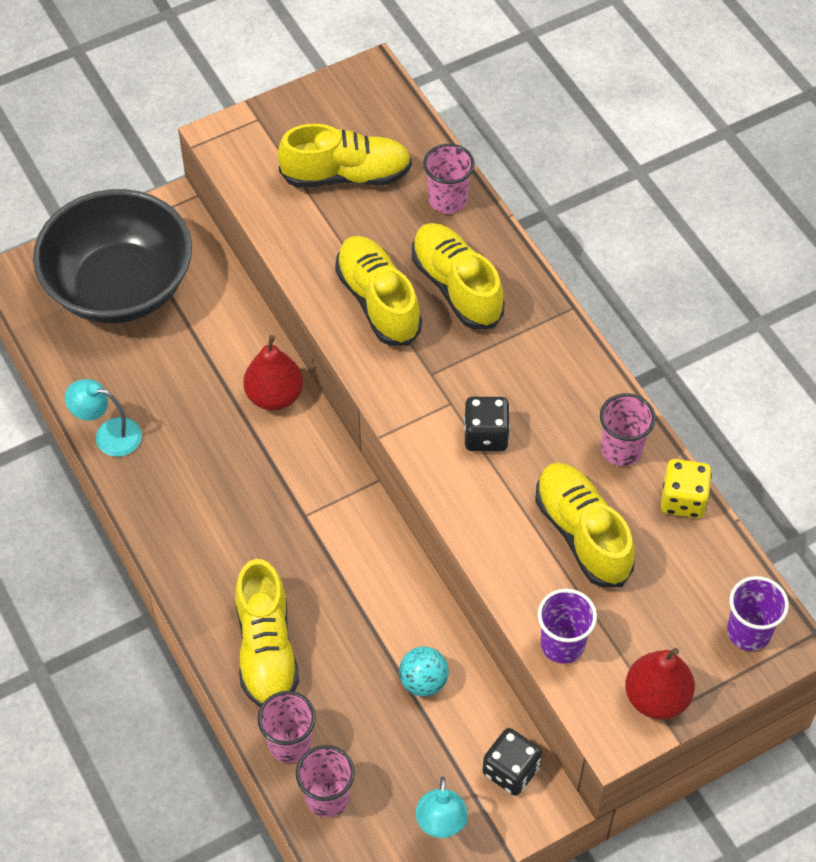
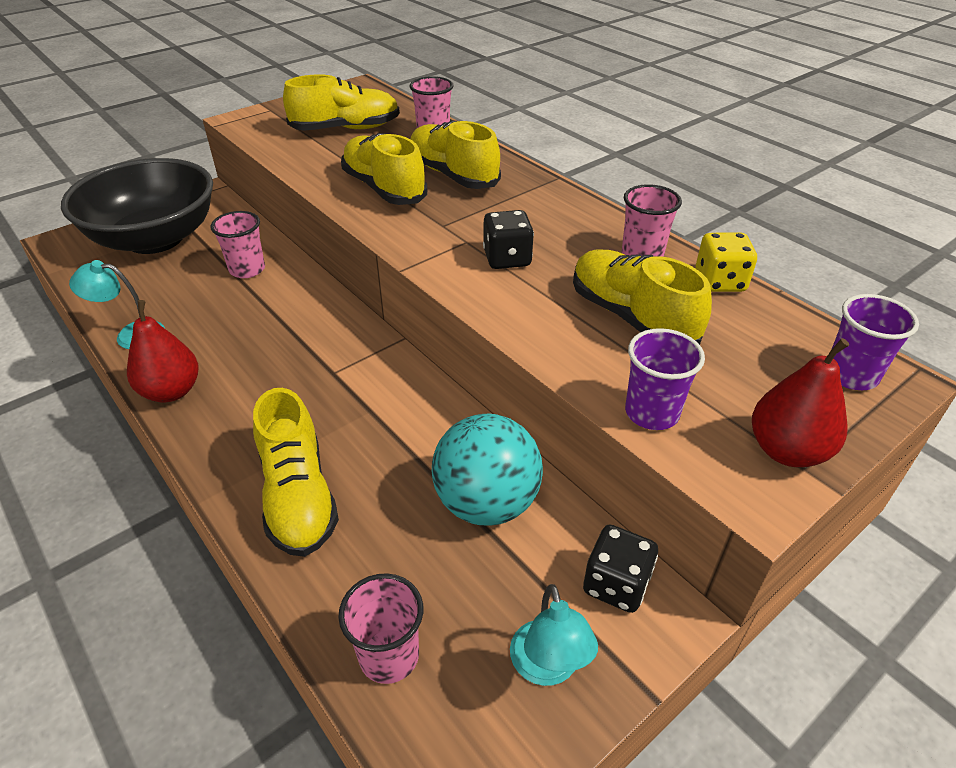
camera: 10 degrees left, 15 degrees down
(274, 396) = (297, 291): red pear -> red pear (171, 391)
(290, 743) = (333, 595): pink cup -> pink cup (247, 269)
(423, 681) = (486, 503): turquoise ball -> turquoise ball, size x1.83

